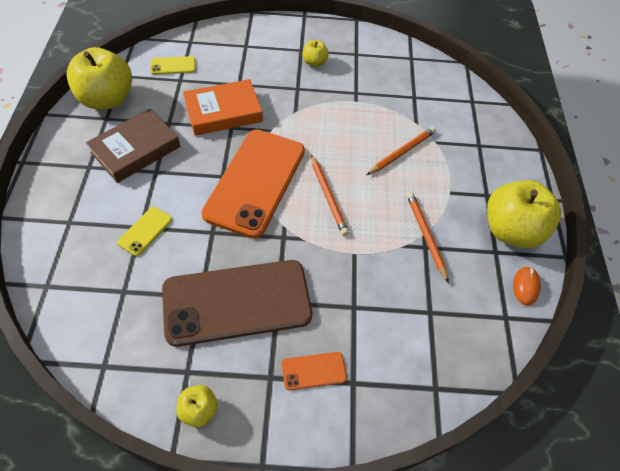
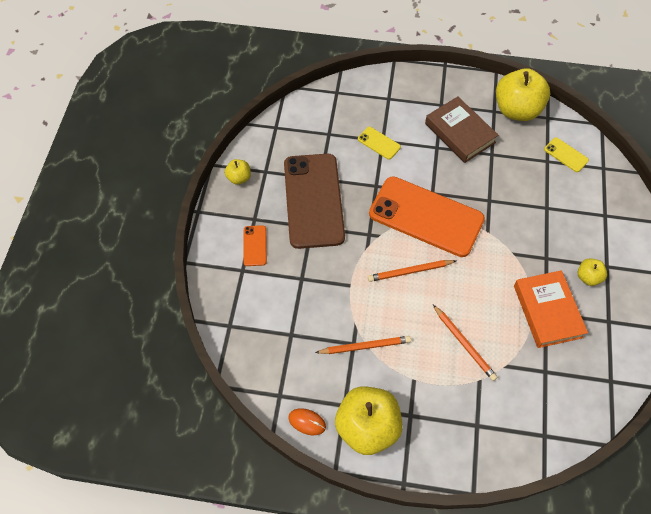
camera: 100 degrees right, 5 degrees up
(173, 66) = (566, 155): yellow phone -> yellow phone turned 45 degrees counterclockwise
(223, 112) = (508, 194): orange book -> orange book (547, 311)

